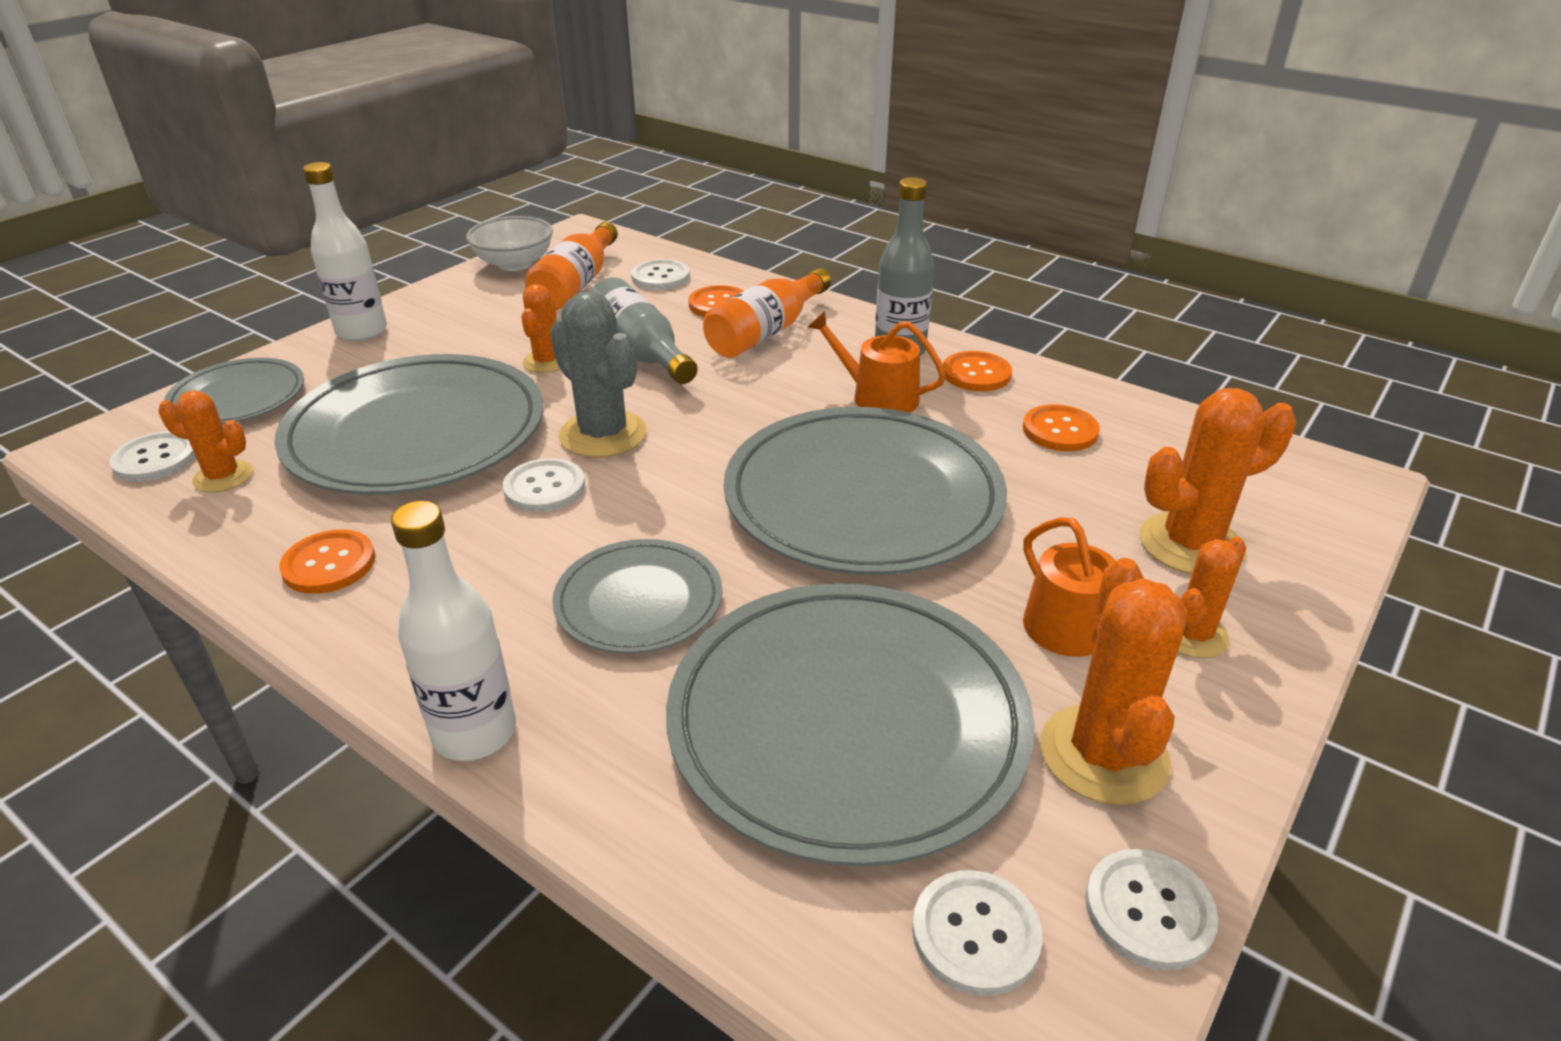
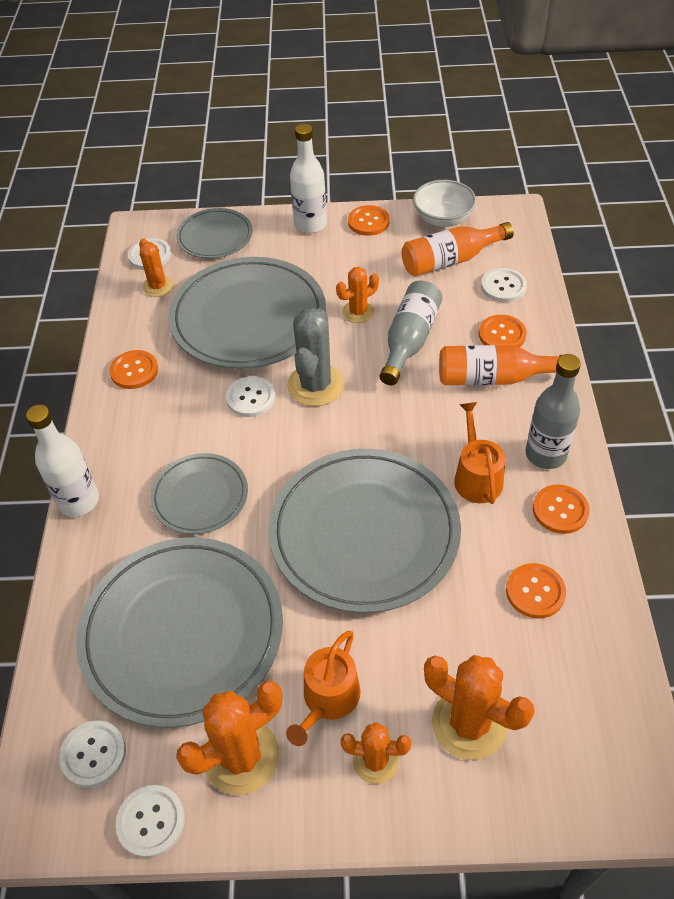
camera: 55 degrees right, 15 degrees up
(433, 299) = (368, 222): none -> orange button

